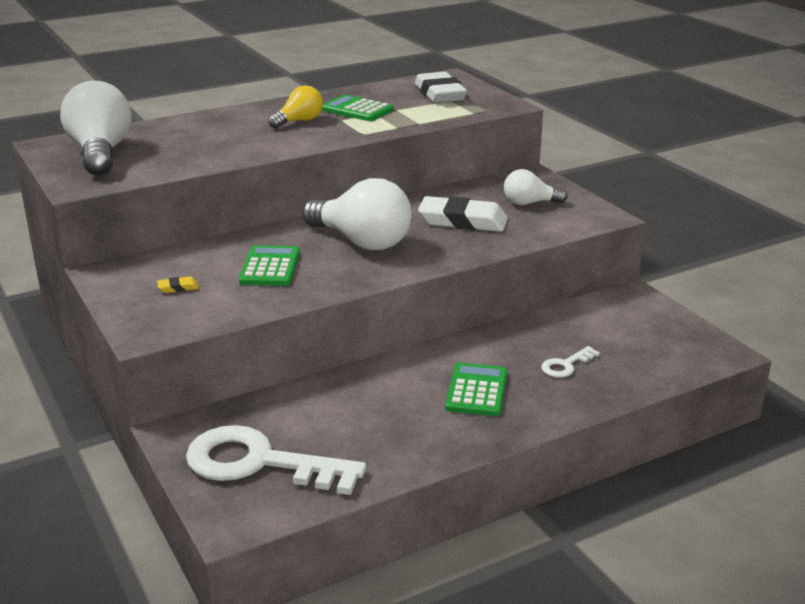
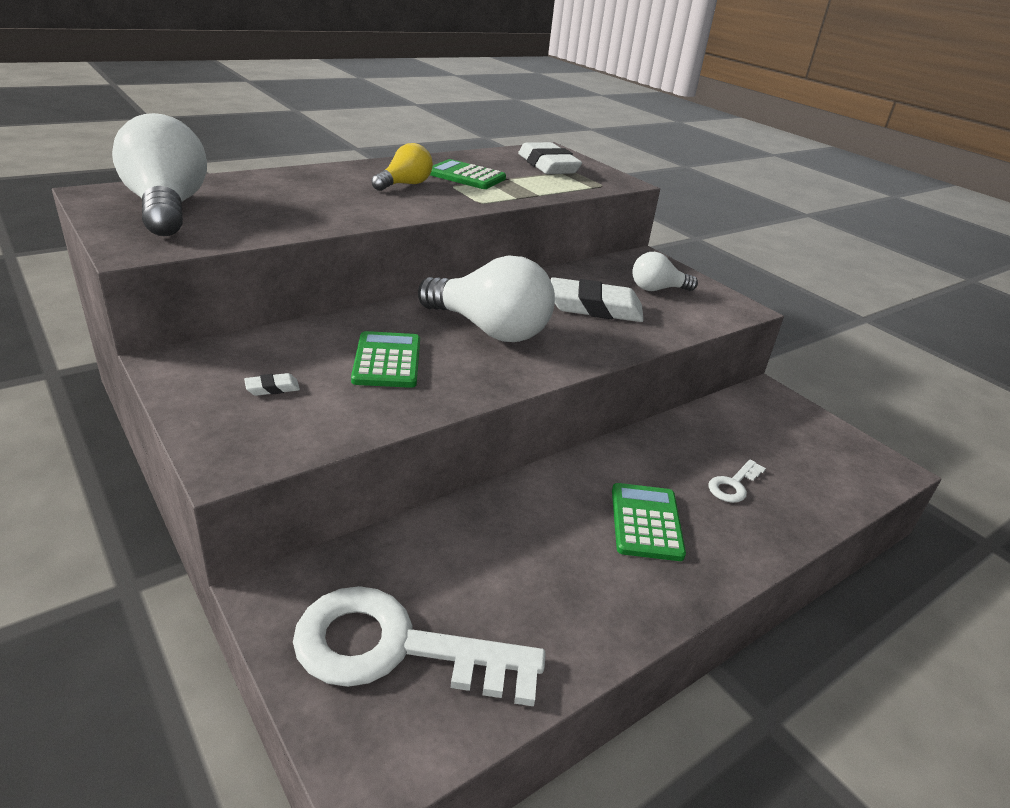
camera: 10 degrees left, 5 degrees up
(178, 288) = (272, 388): yellow eraser -> white eraser

